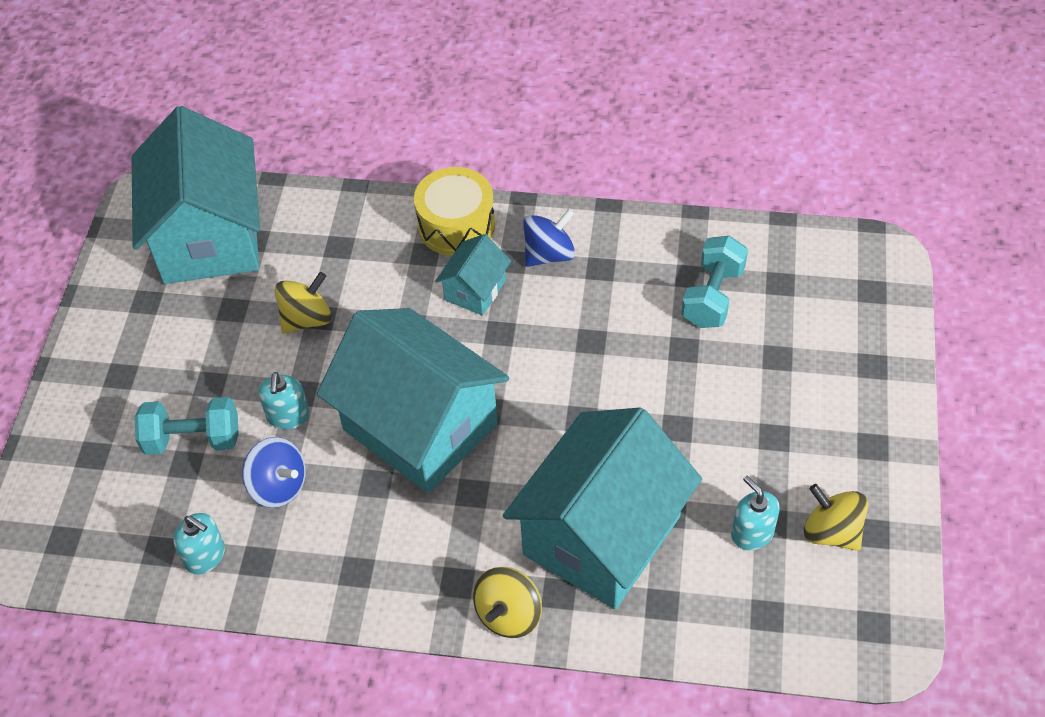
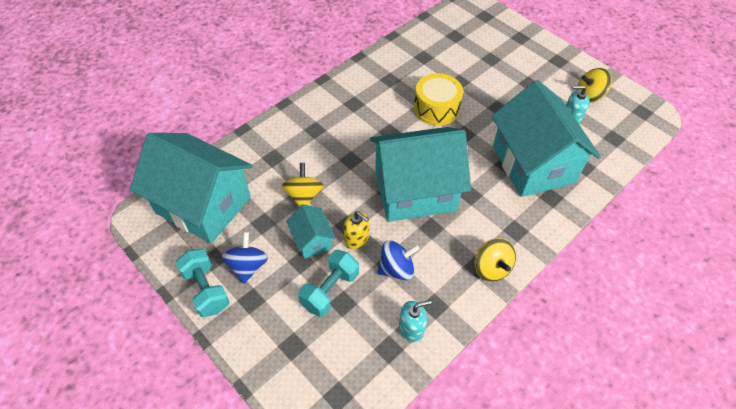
camera: 55 degrees left, 0 degrees up
(288, 416) = (356, 239): turquoise soap dispenser -> yellow soap dispenser
(456, 225) = (311, 109): yellow drum -> yellow drum (436, 108)
(475, 290) = (356, 125): turquoise house -> turquoise house (312, 240)
(508, 614) = (549, 221): yellow spinning top -> yellow spinning top (491, 268)
(549, 254) = (364, 90): blue spinning top -> blue spinning top (248, 266)
(713, 296) = (441, 57): turquoise dumbbell -> turquoise dumbbell (206, 290)

